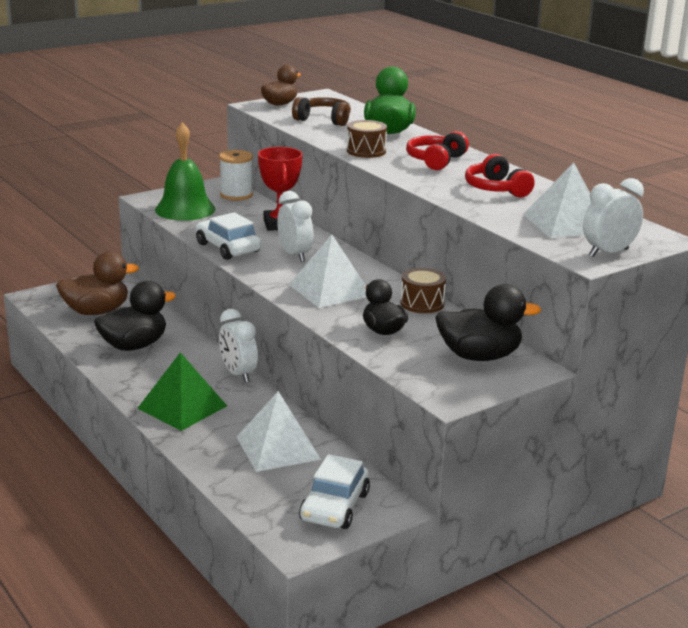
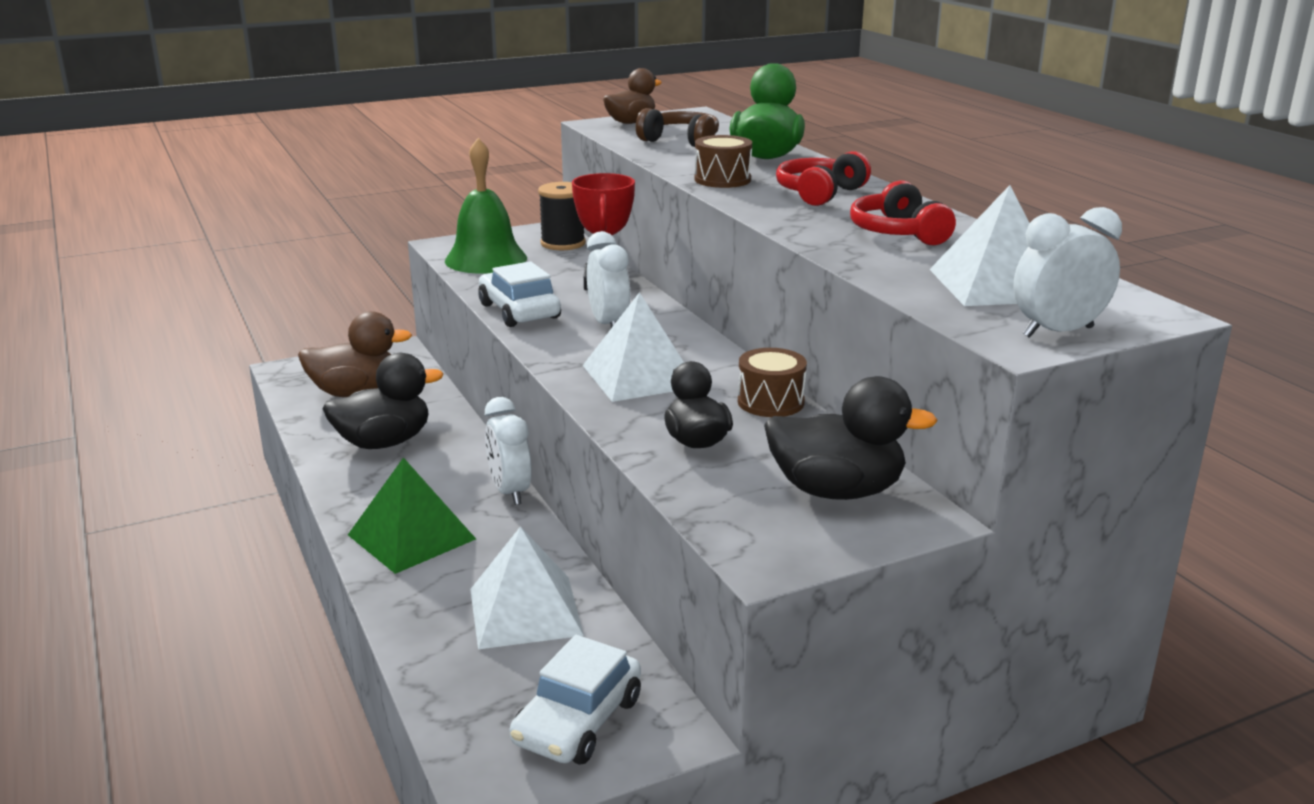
camera: 10 degrees right, 0 degrees up
(236, 195) = (563, 243): white spool -> black spool

